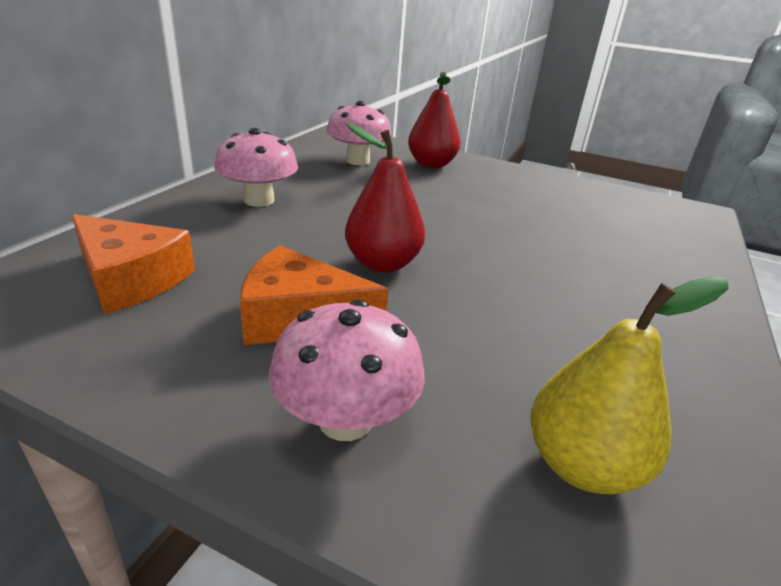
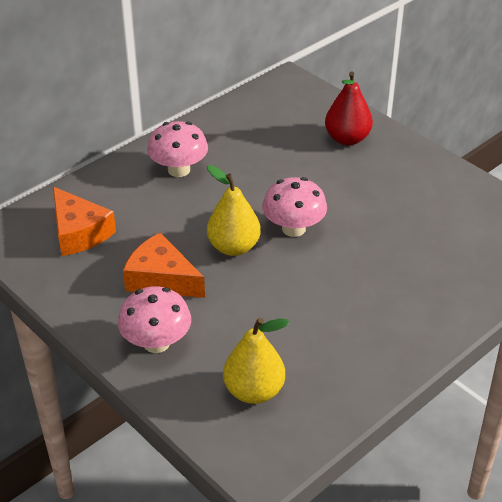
camera: 25 degrees right, 10 degrees up
(357, 161) = (282, 126): pink mushroom -> pink mushroom (293, 228)
(382, 263) = (233, 247): red pear -> yellow pear

